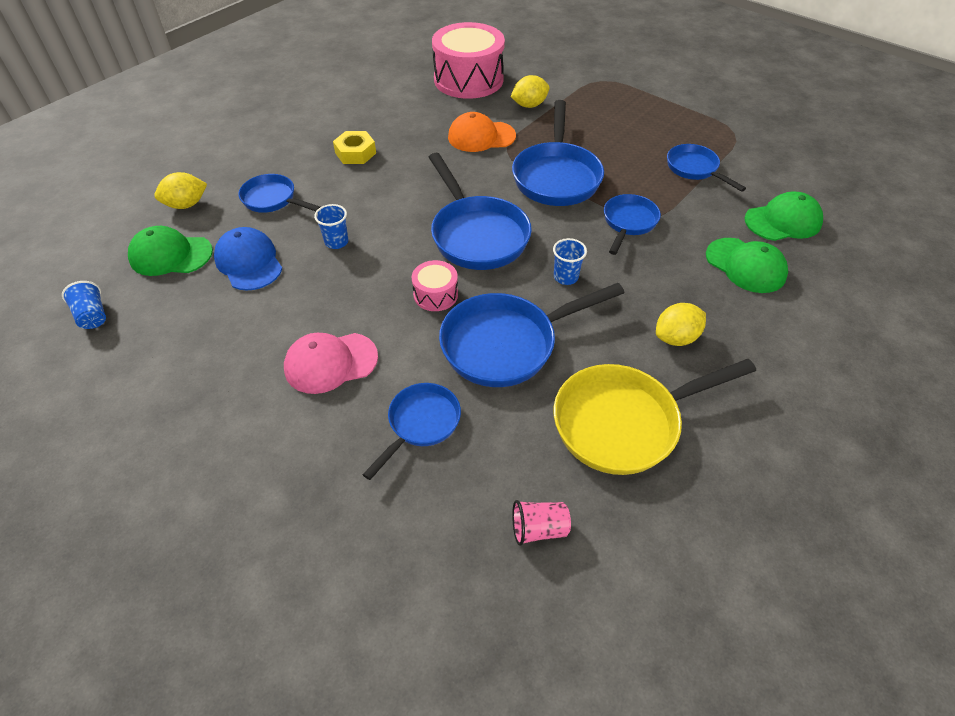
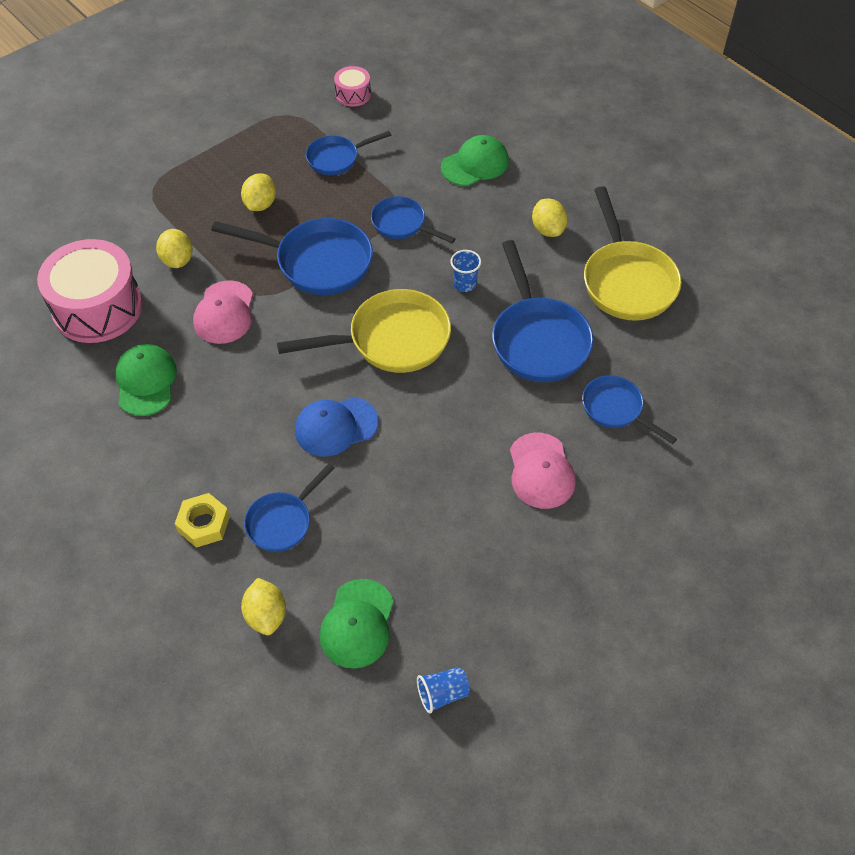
camera: 80 degrees left, 5 degrees up
(249, 262) = (387, 543): blue cap -> blue cap (336, 426)
(336, 242) = (373, 460): blue cup -> none
(355, 153) = (216, 435): yellow nut -> yellow nut (204, 524)
(435, 294) = (468, 383): pink drum -> pink drum (353, 94)
(477, 235) = (391, 340): blue pan -> yellow pan
(481, 136) = (224, 313): orange cap -> pink cap
(538, 529) = (713, 349): pink cup -> none
(611, 135) = (260, 204): none -> yellow lemon
(783, 221) = (425, 124): green cap -> green cap (146, 381)

